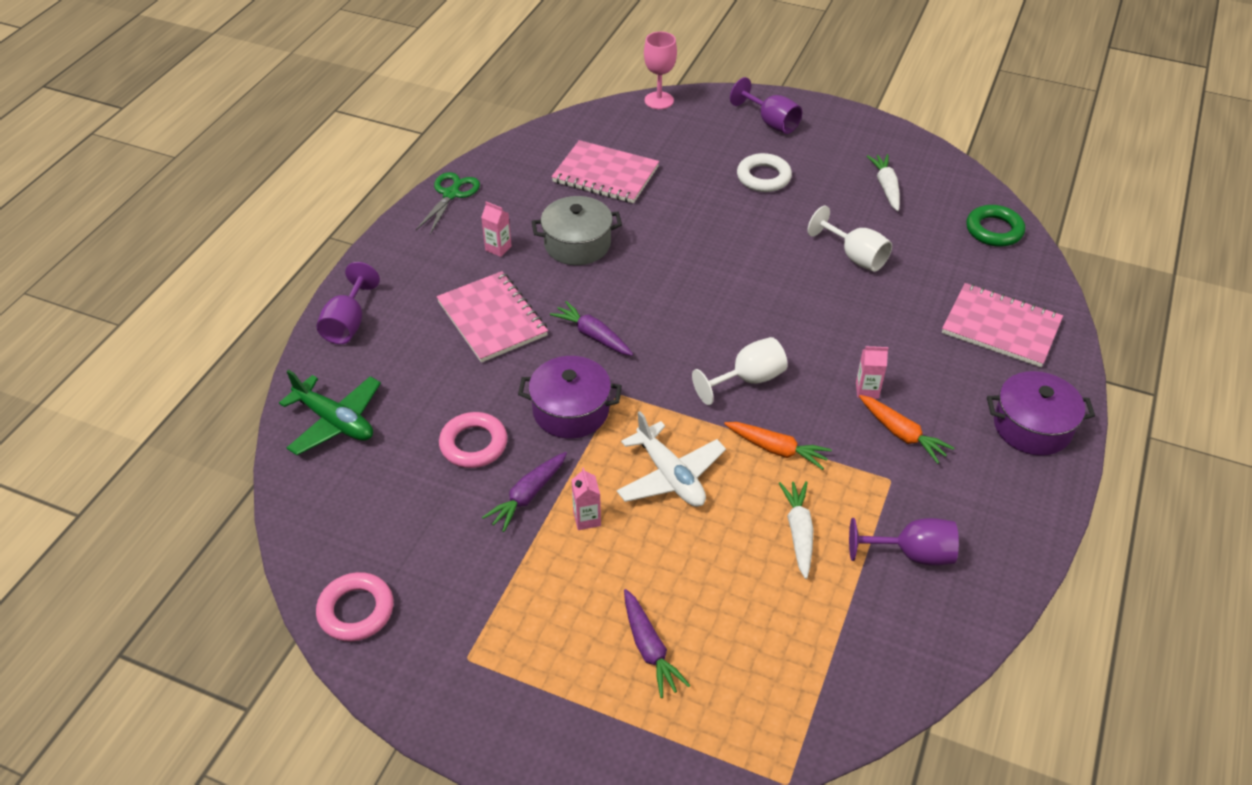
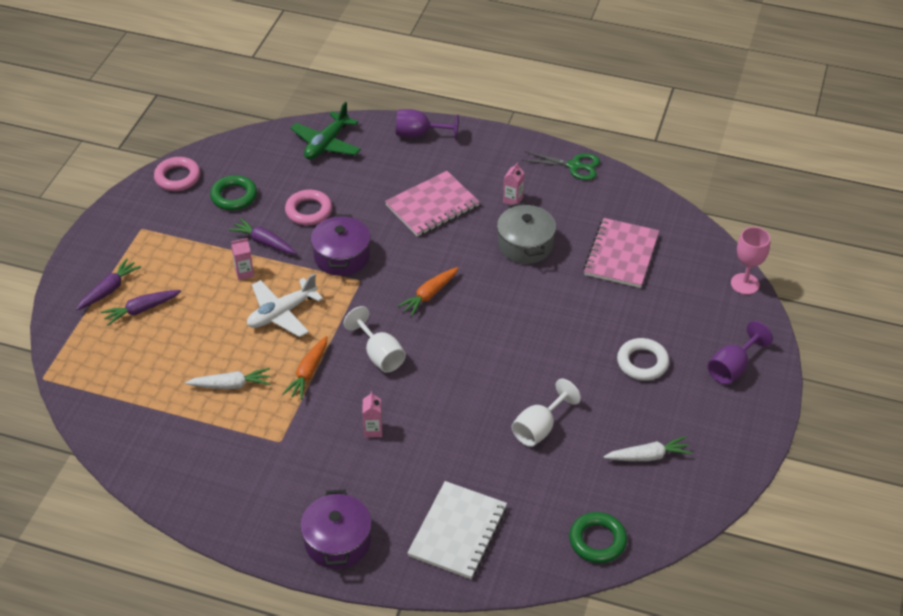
camera: 85 degrees right, 0 degrees up
(421, 533) = (234, 196): none -> green ring
(593, 335) = (420, 262): purple carrot -> purple carrot (109, 289)
(902, 434) = (326, 451): orange carrot -> orange carrot (429, 295)
(912, 554) = (209, 450): purple goblet -> none
(1001, 327) = (457, 531): pink notebook -> white notebook

